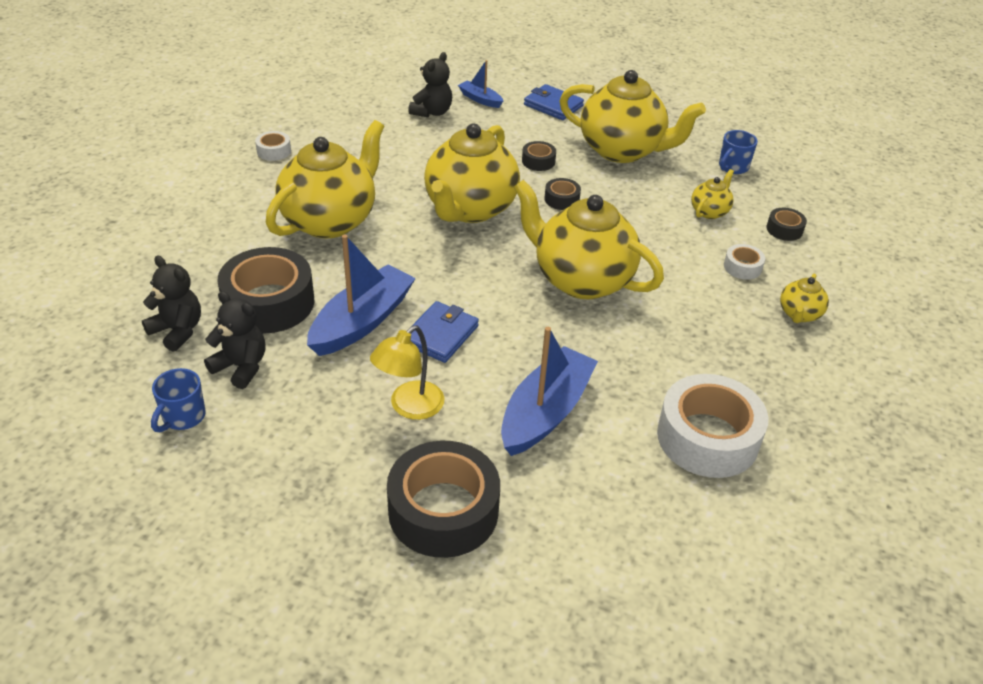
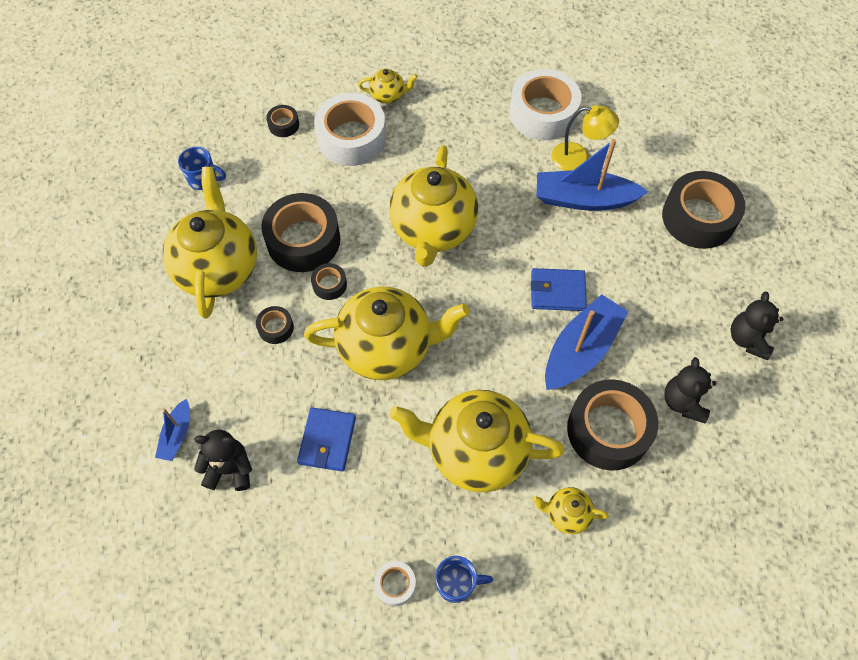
camera: 115 degrees left, 20 degrees up
(177, 331) = (685, 476): black teddy bear -> black teddy bear (748, 339)
(183, 417) = (752, 407): blue mug -> blue mug (457, 583)
(362, 322) = (581, 350): blue boat -> blue boat turned 120 degrees clockwise
(409, 407) = (637, 275): yellow lamp -> yellow lamp (578, 158)
(553, 105) = (156, 359): blue wallet -> blue wallet (327, 440)
(623, 200) = (303, 240): none -> black tape
(709, 211) = (285, 177): yellow teapot -> yellow teapot (566, 514)
(742, 267) = (351, 138): white tape -> white tape, size x2.21

